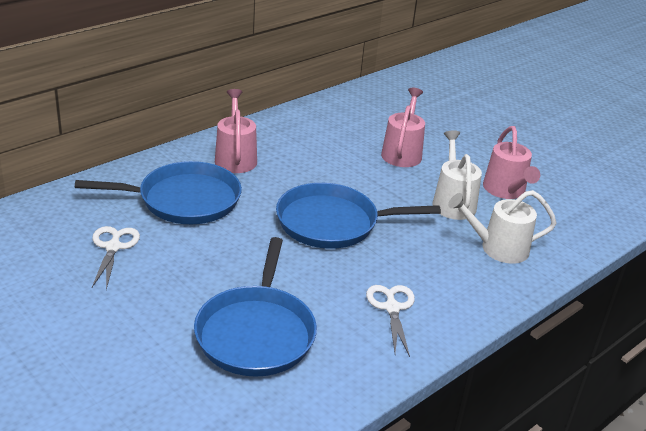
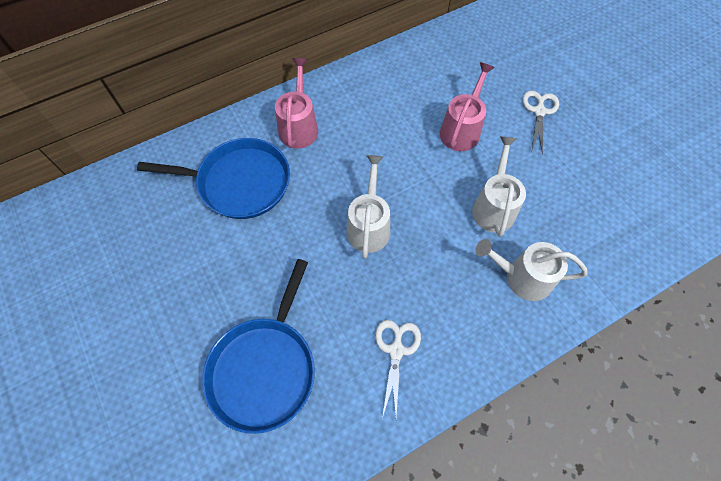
camera: 15 degrees right, 30 degrees up
(113, 247) = (164, 241): white scissors -> white scissors (539, 111)
(332, 223) = (369, 226): blue pan -> white watering can
(506, 190) = (553, 193): pink watering can -> none

